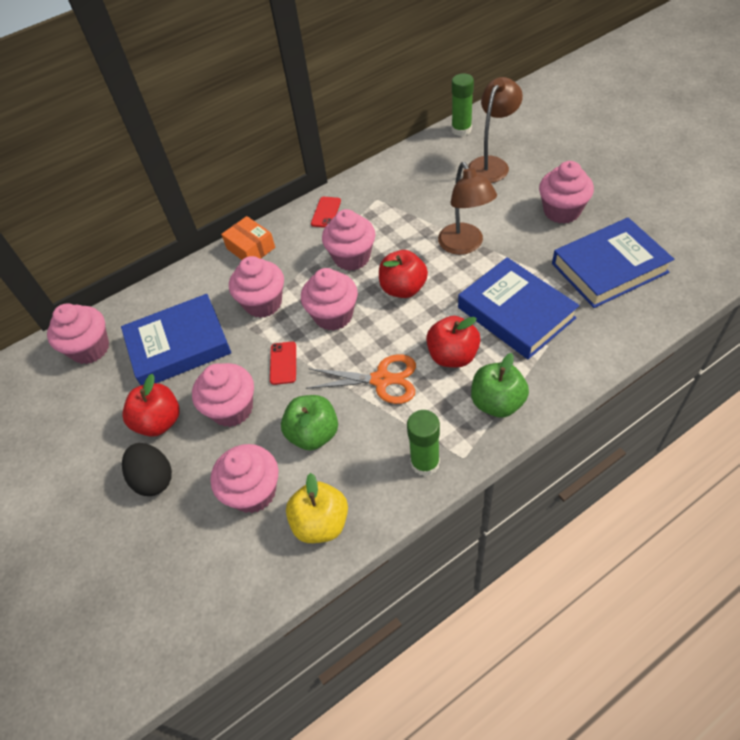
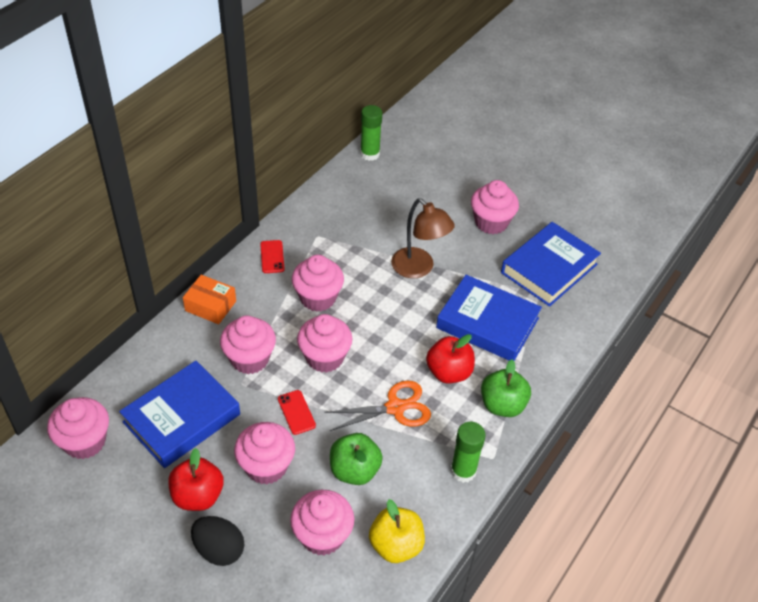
camera: 30 degrees left, 5 degrees down
(403, 288) = (379, 319): red apple -> none
(491, 164) = (412, 186): brown lamp -> none

